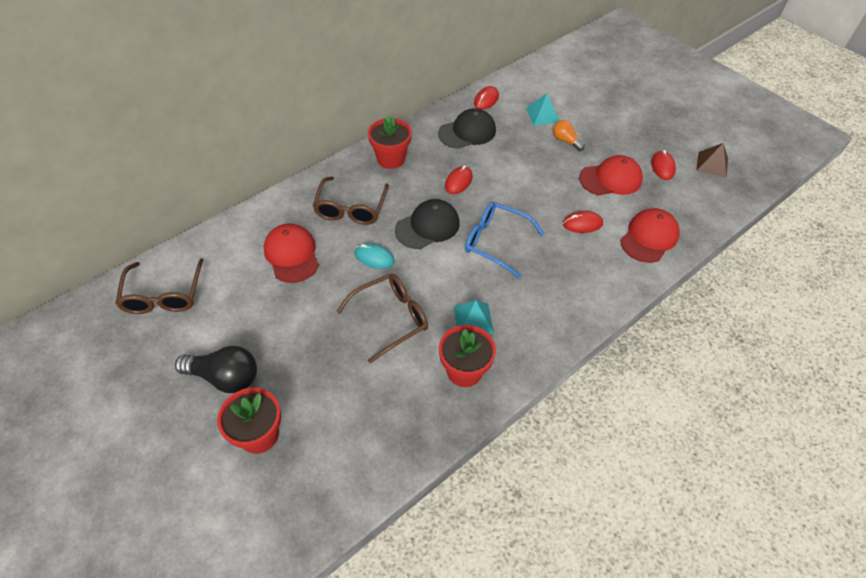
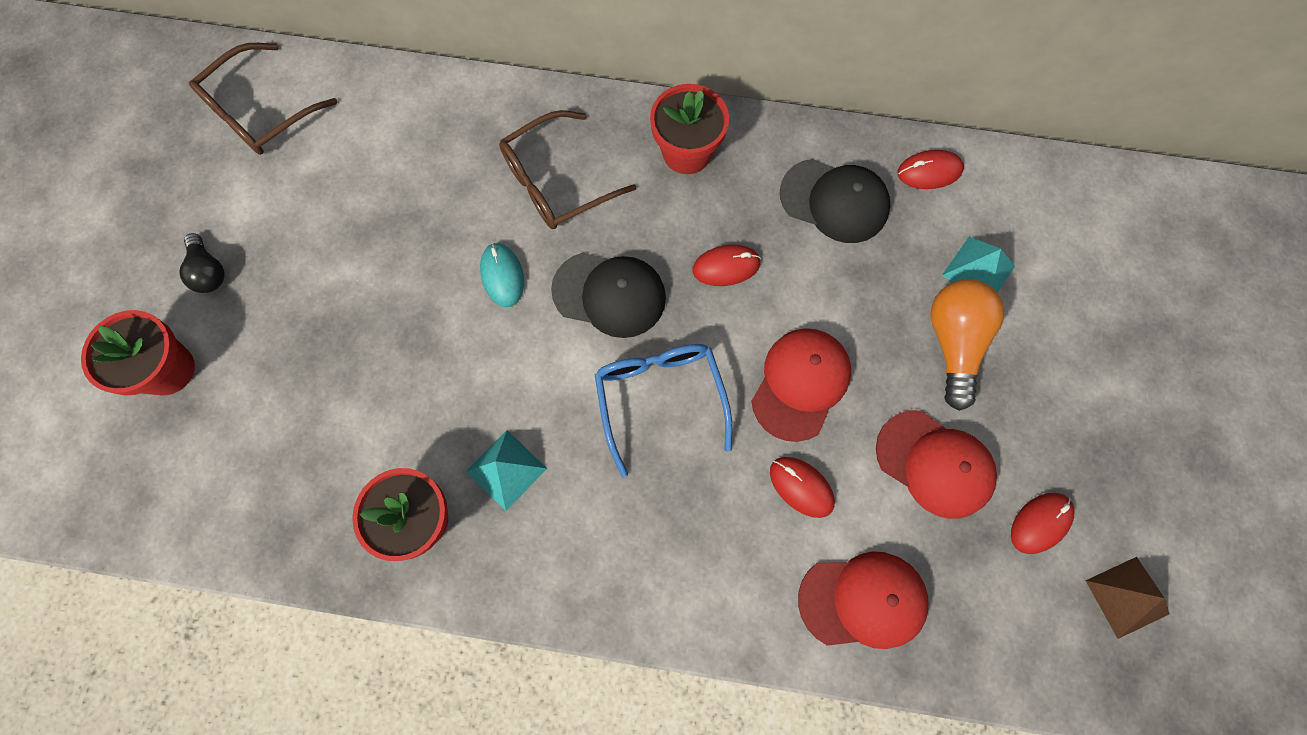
camera: 50 degrees right, 20 degrees up
(225, 377) = (209, 271): black light bulb -> black light bulb, size x0.59
(292, 255) = (426, 183): red cap -> red cap (800, 384)
(391, 318) = (427, 373): brown glasses -> none
(565, 141) = (954, 343): orange light bulb -> orange light bulb, size x1.70

